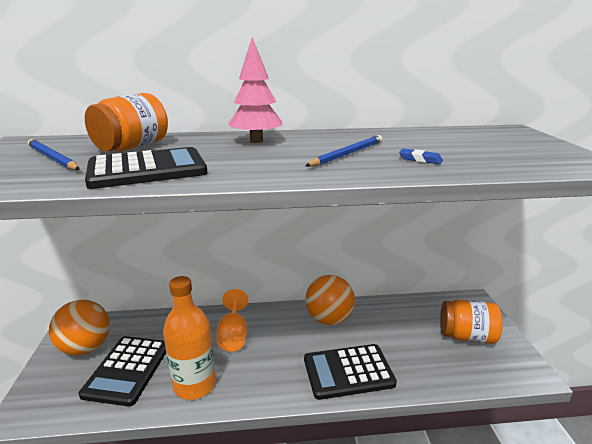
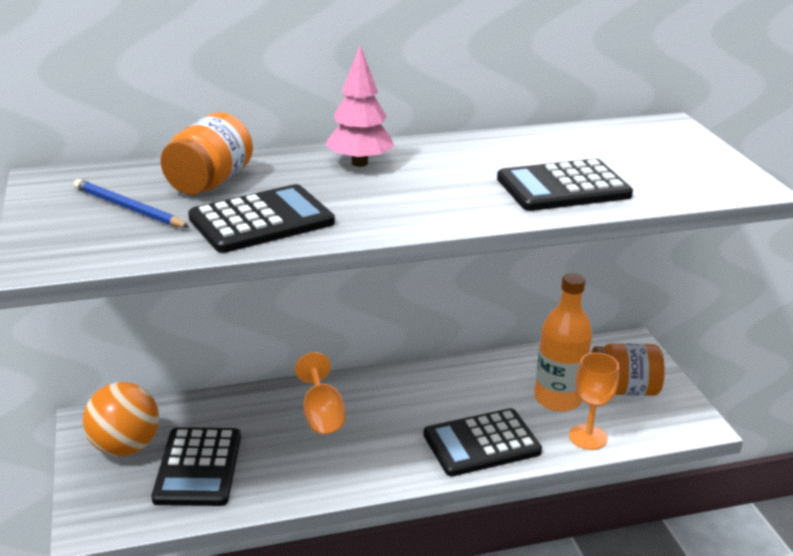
camera: 10 degrees left, 5 degrees up
(194, 385) = (294, 475): orange bottle -> orange bottle (558, 399)
(329, 319) = (444, 383): orange ball -> none
(347, 154) = (479, 182): blue pencil -> none
(420, 159) = (563, 187): blue eraser -> black calculator
(436, 375) = (588, 437): none -> orange goblet

